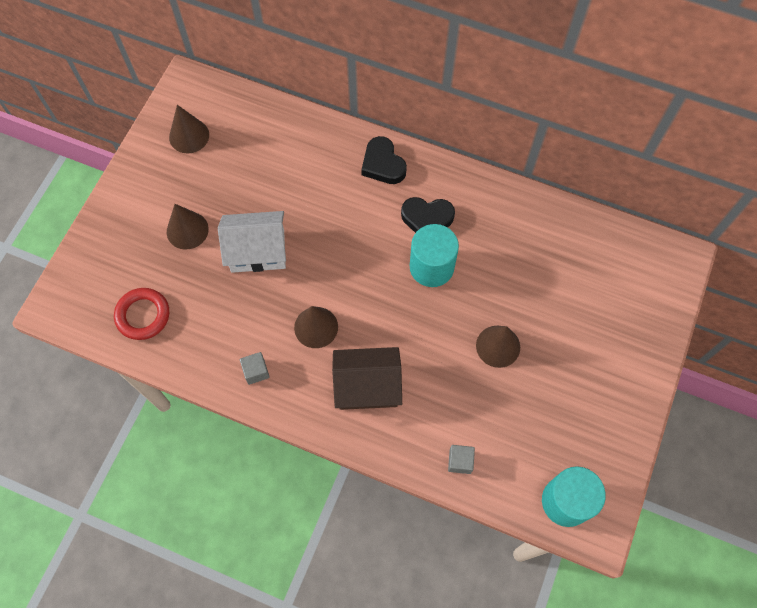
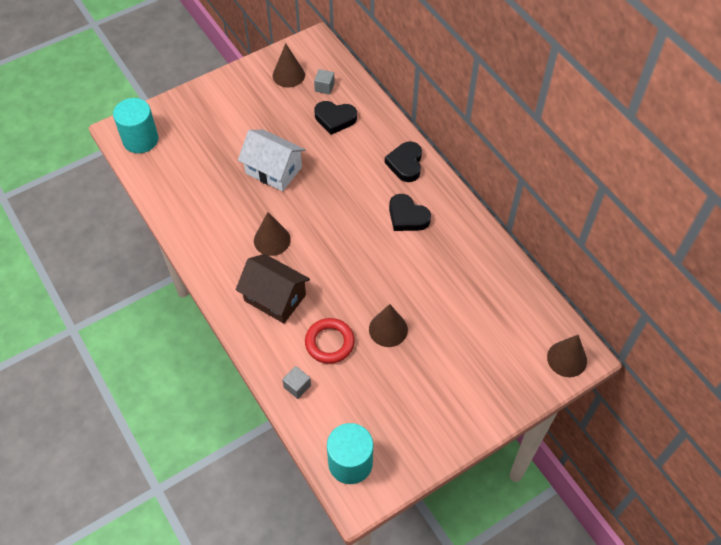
camera: 35 degrees right, 10 degrees down
(143, 315) = (168, 167): red ring -> red ring (329, 343)
(187, 230) = (239, 131): brown cone -> brown cone (567, 359)
(256, 371) = (210, 243): grey cube -> grey cube (324, 87)
(276, 157) = (335, 119): none -> black heart
(431, 267) = (384, 249): turquoise cylinder -> turquoise cylinder (140, 139)

